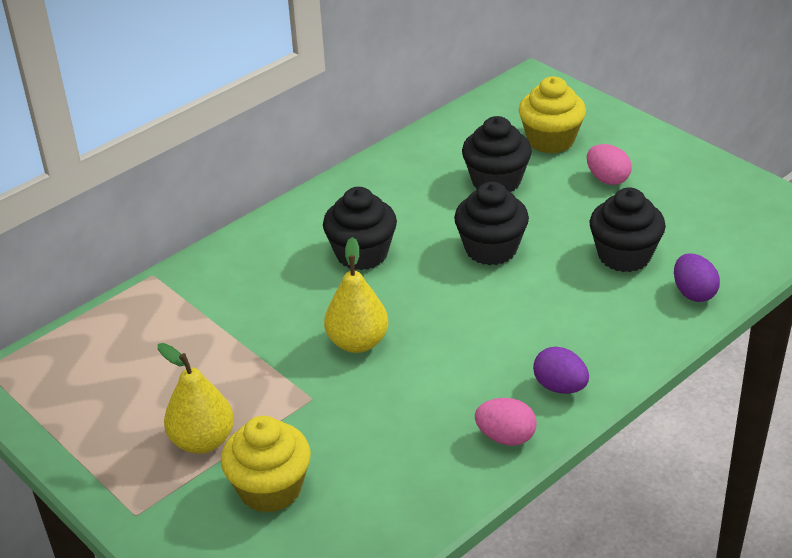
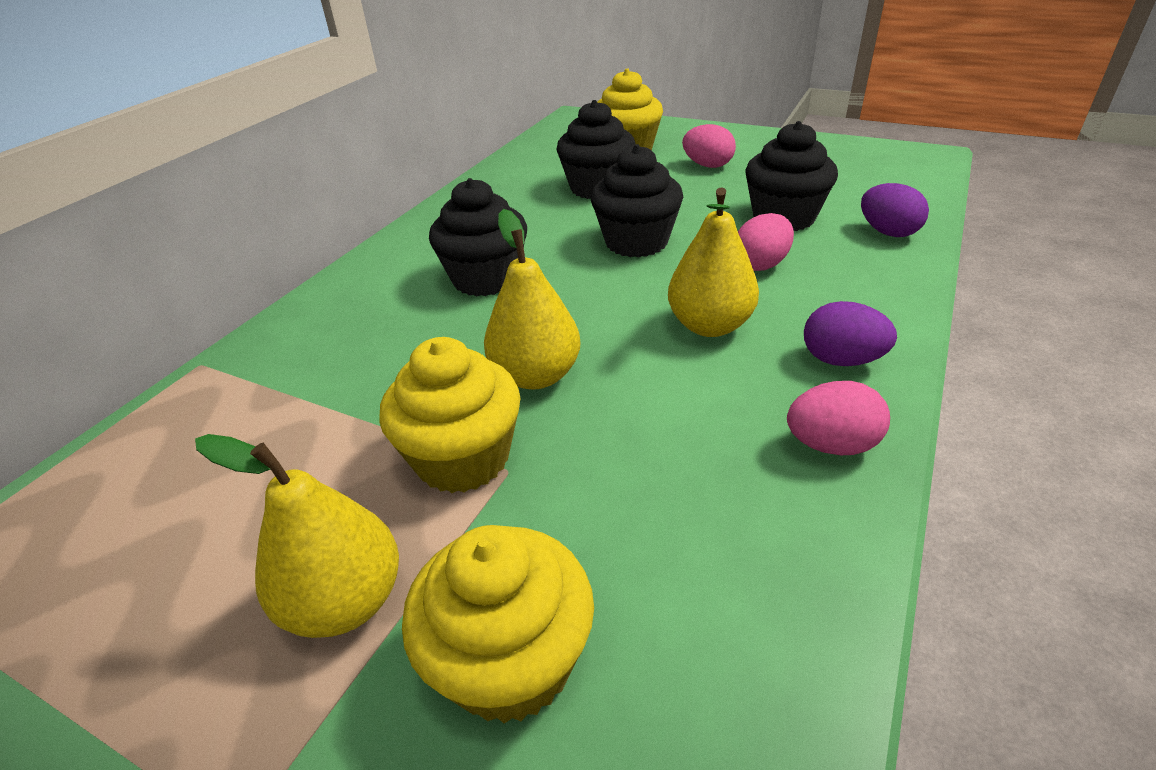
camera: 20 degrees left, 0 degrees up
(289, 384) = (463, 458): none -> yellow cupcake
(493, 337) = (709, 325): none -> yellow pear
(569, 296) = (761, 264): none -> pink egg

